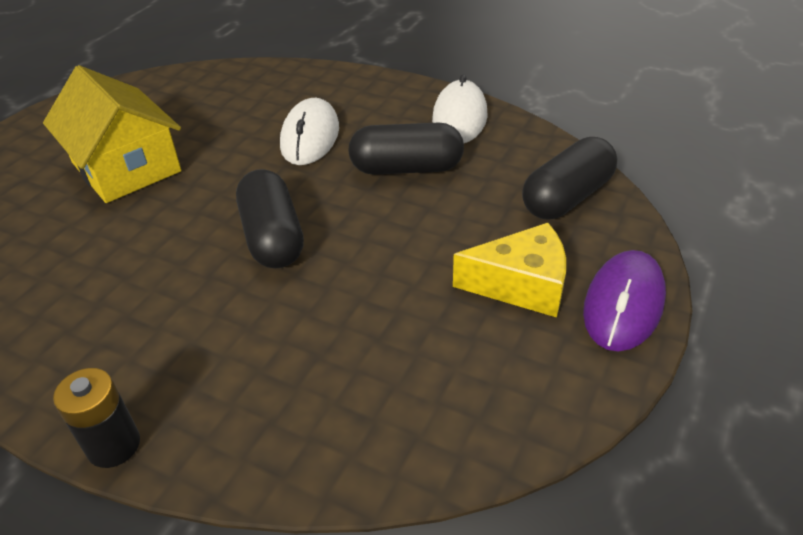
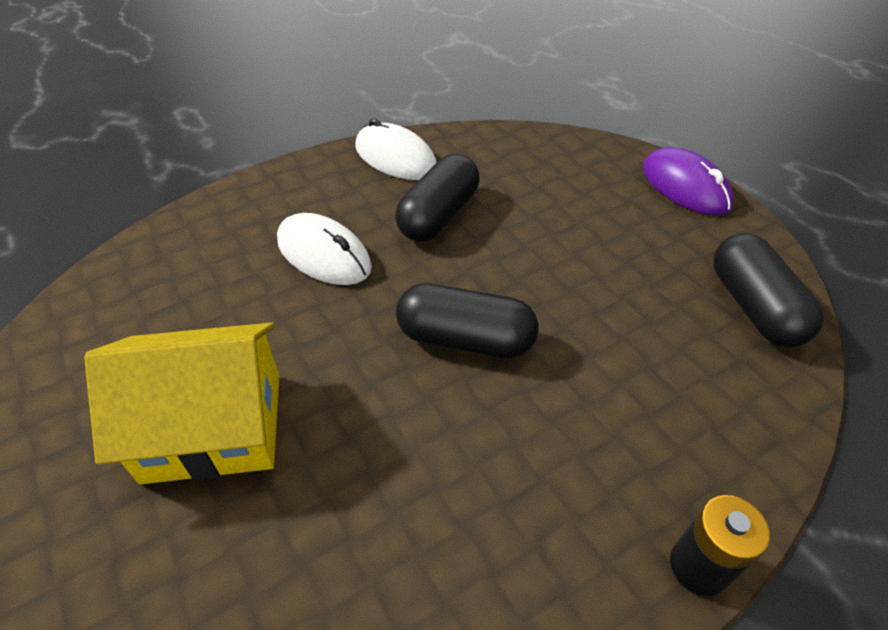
camera: 60 degrees left, 5 degrees up
(521, 285) = (636, 221): yellow cheese -> none
(567, 197) = (553, 156): black capsule -> black capsule (754, 307)

